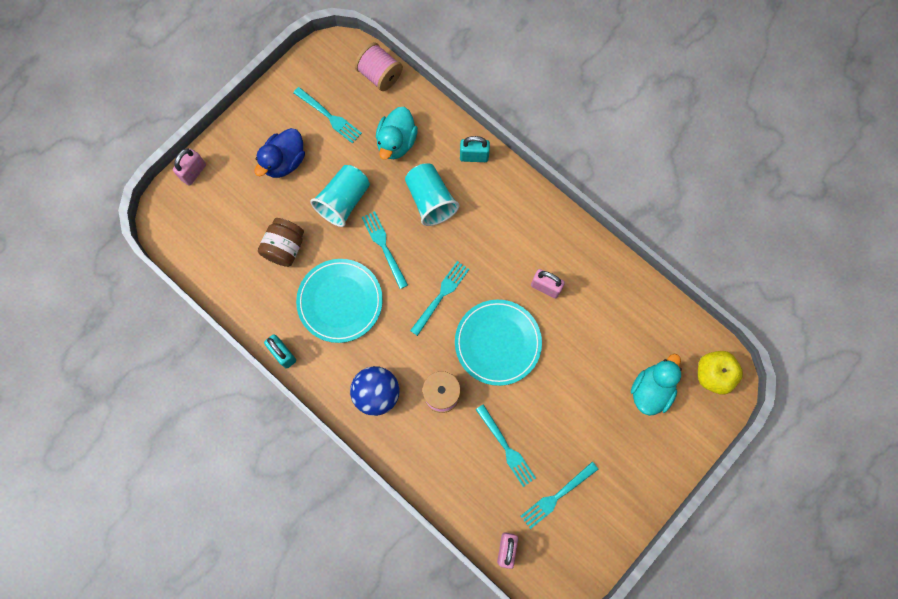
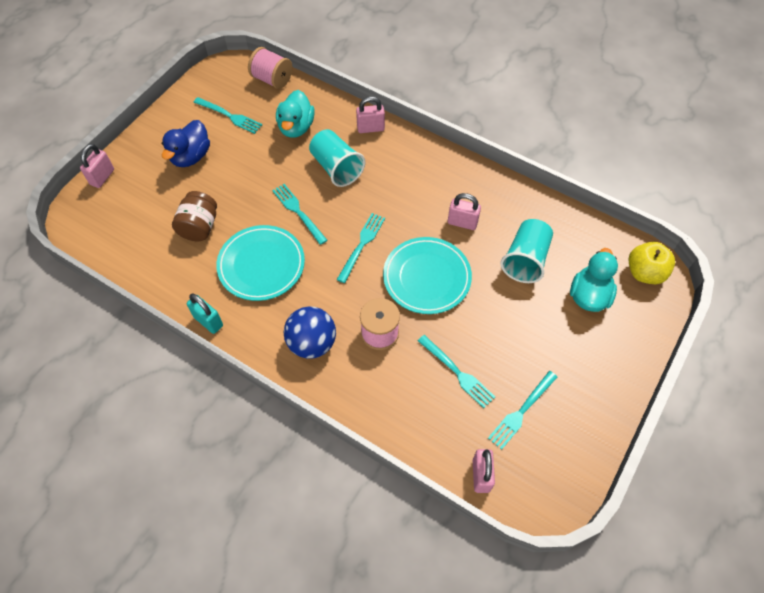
camera: 10 degrees left, 15 degrees down
(343, 201) = (253, 180): turquoise cup -> turquoise cup (525, 260)
(474, 156) = (370, 128): turquoise padlock -> pink padlock

